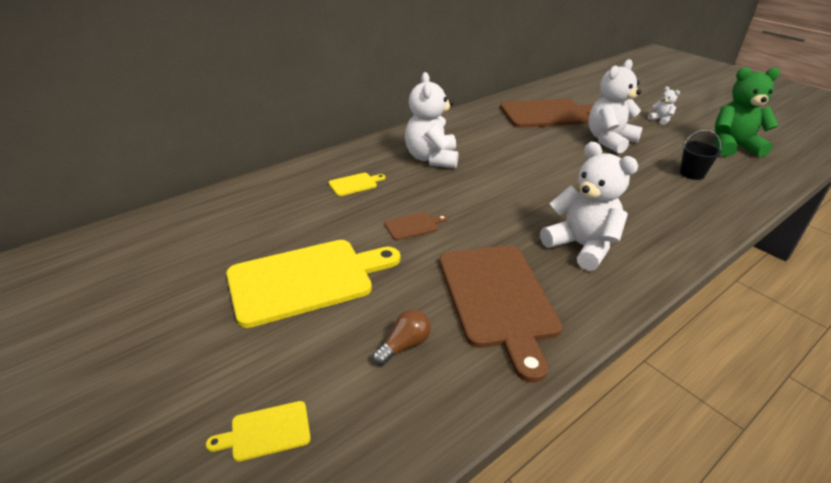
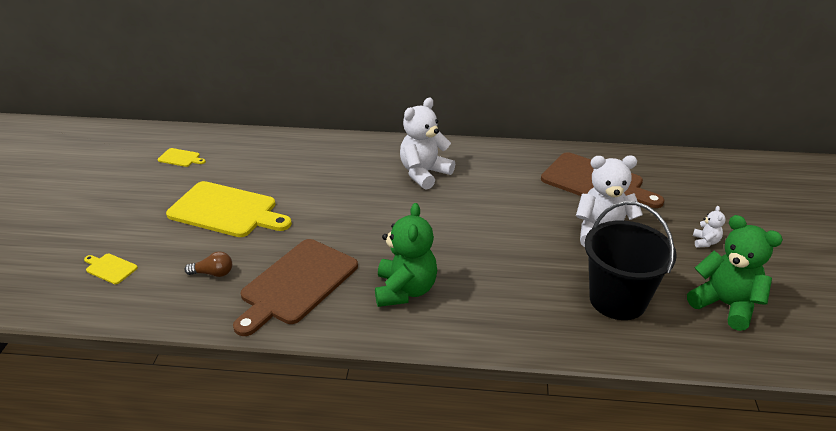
camera: 45 degrees right, 0 degrees up
(355, 184) = (343, 166): yellow cutting board -> yellow cutting board (180, 158)
(413, 226) = (329, 213): brown cutting board -> none
(581, 246) = (405, 290): white teddy bear -> green teddy bear
(692, 174) = (617, 300): black bucket -> black bucket, size x2.14

